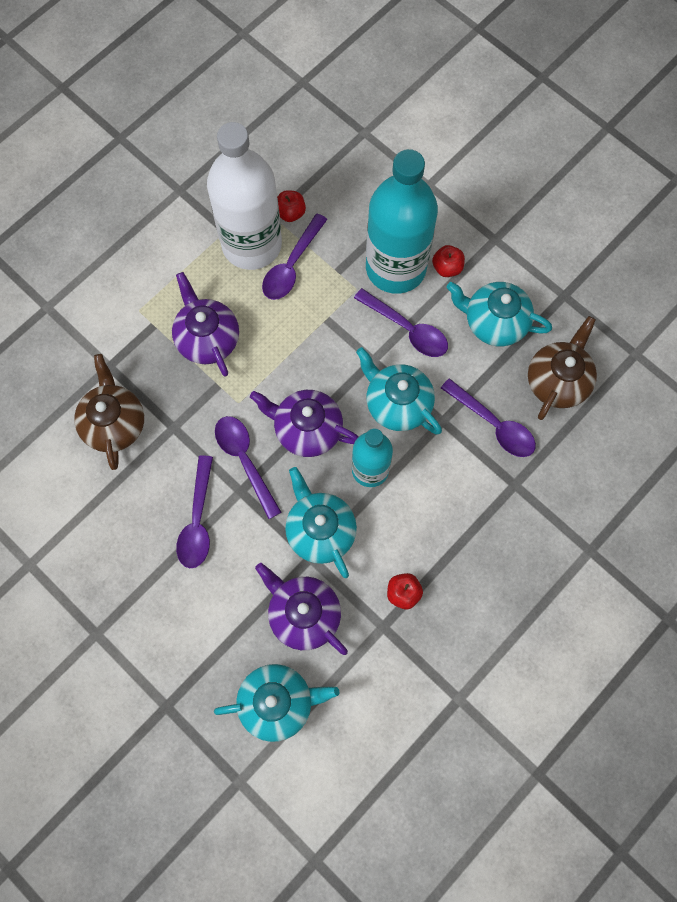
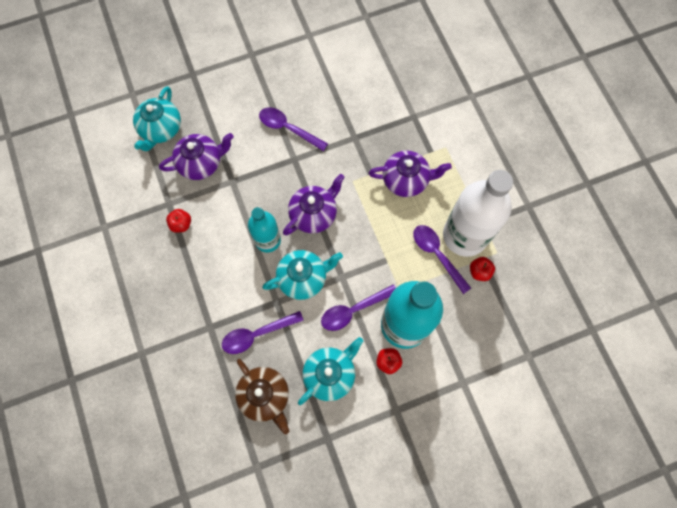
camera: 115 degrees right, 0 degrees up
(114, 423) = (373, 106): brown teapot -> none
(245, 461) = (312, 169): purple spoon -> none
(320, 530) = (245, 193): turquoise teapot -> none

